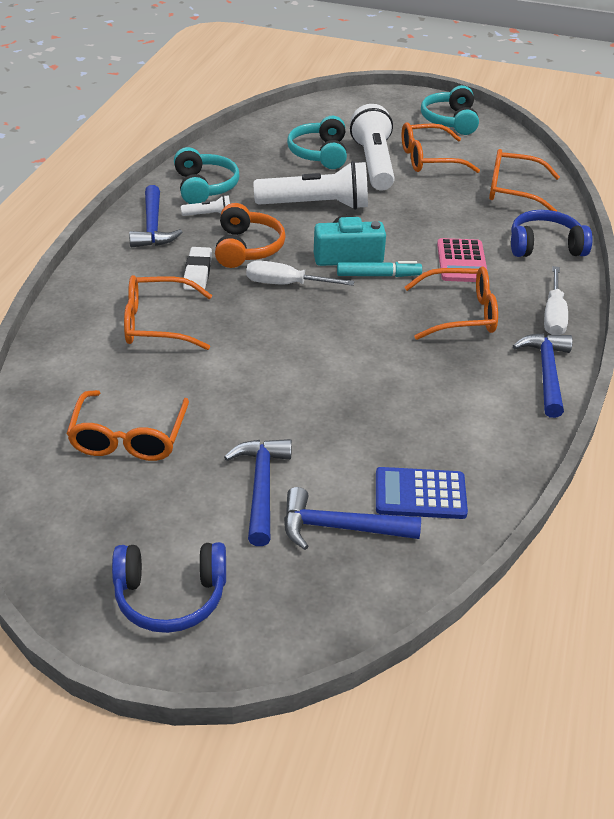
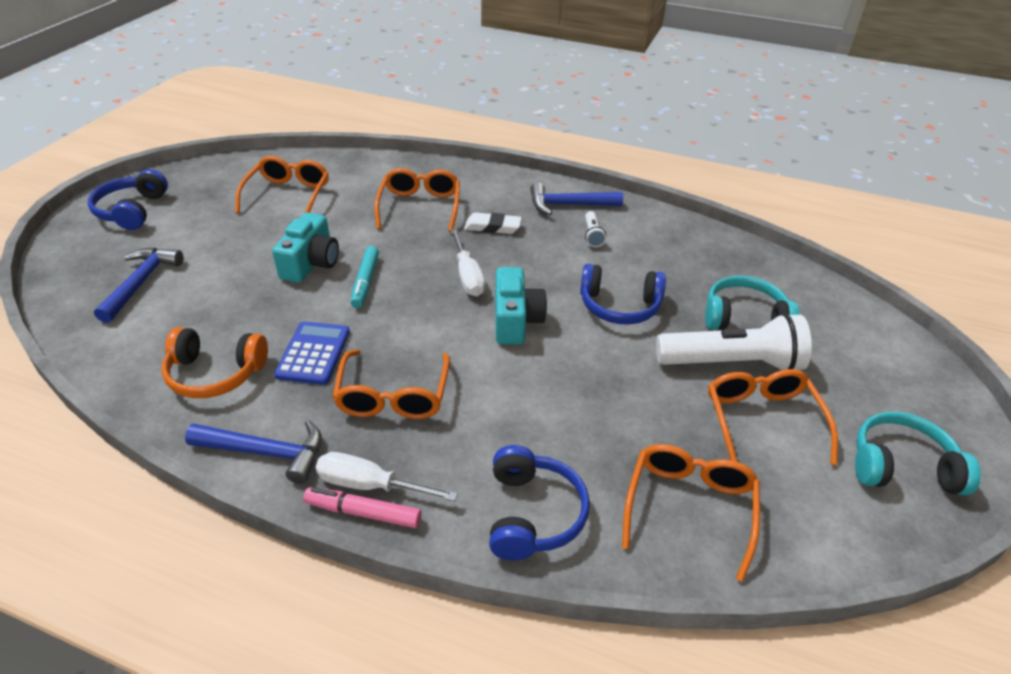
camera: 95 degrees right, 0 degrees up
(129, 437) = (288, 195): orange glasses -> orange glasses turned 90 degrees clockwise
(204, 187) = (646, 234): turquoise headphones -> none
(247, 248) = (532, 255): orange headphones -> orange headphones (215, 373)
(261, 487) = (205, 249): blue hammer -> none
(279, 391) = (311, 263): none -> turquoise camera
(286, 284) = (467, 276): white screwdriver -> white screwdriver turned 150 degrees clockwise
(316, 205) = (619, 306): white flashlight -> blue headphones
(378, 275) = (476, 339): turquoise marker -> turquoise marker (365, 282)
(420, 494) = (148, 329): blue calculator -> blue calculator (313, 353)
(461, 261) = (499, 414): pink calculator -> none
(578, 316) = (363, 512): none -> pink marker

